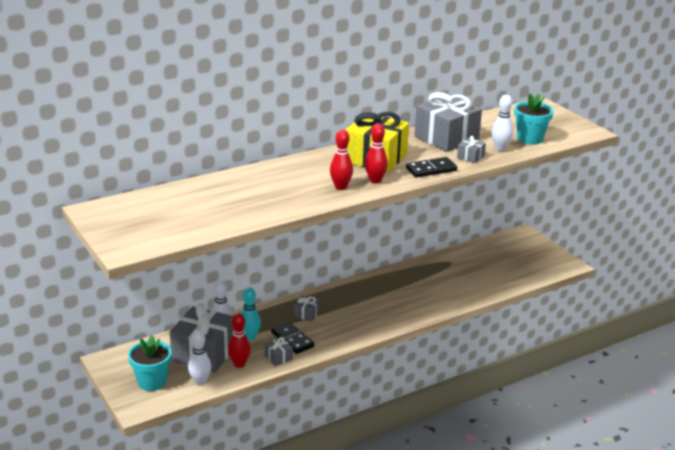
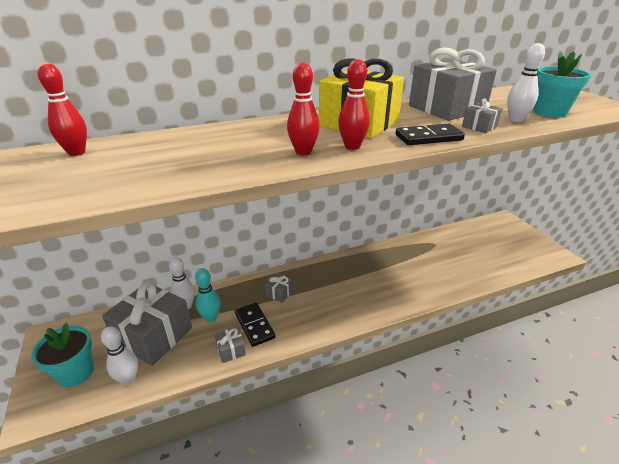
camera: 10 degrees right, 5 degrees up
(239, 364) = (184, 355): red bowling pin -> red bowling pin (76, 152)

